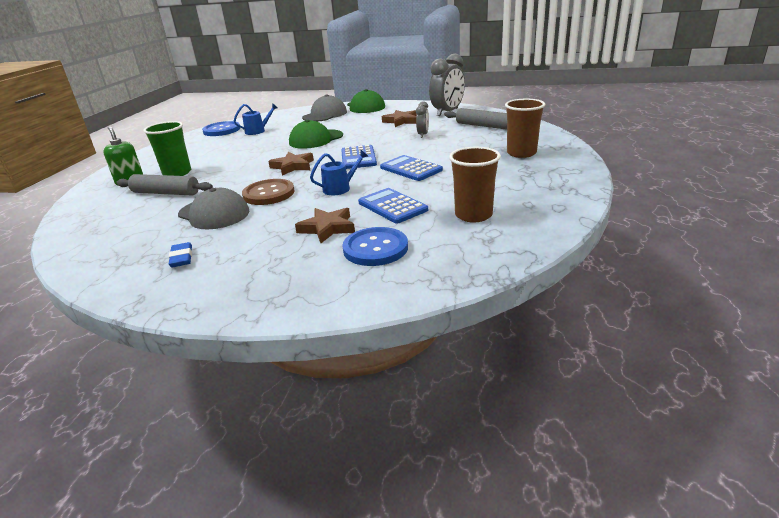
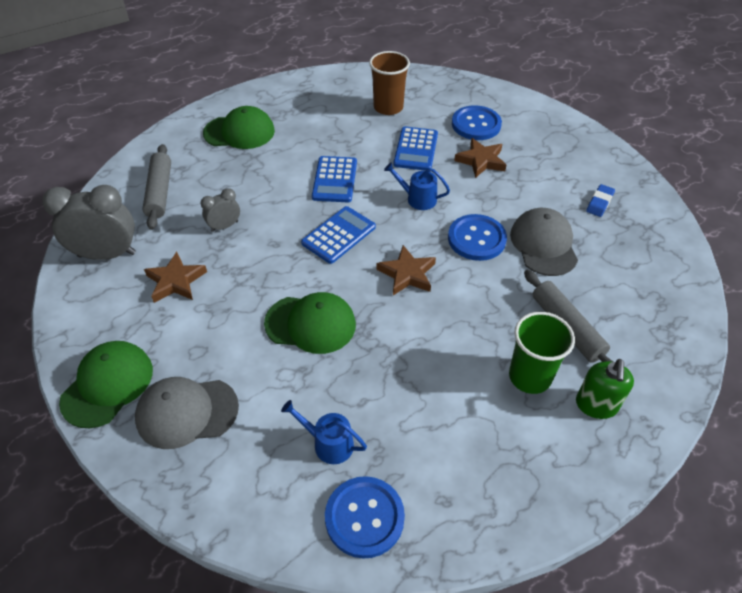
camera: 135 degrees left, 20 degrees up
(269, 194) = (476, 239): brown button -> blue button
(521, 153) = (239, 132): brown cup -> green cap

